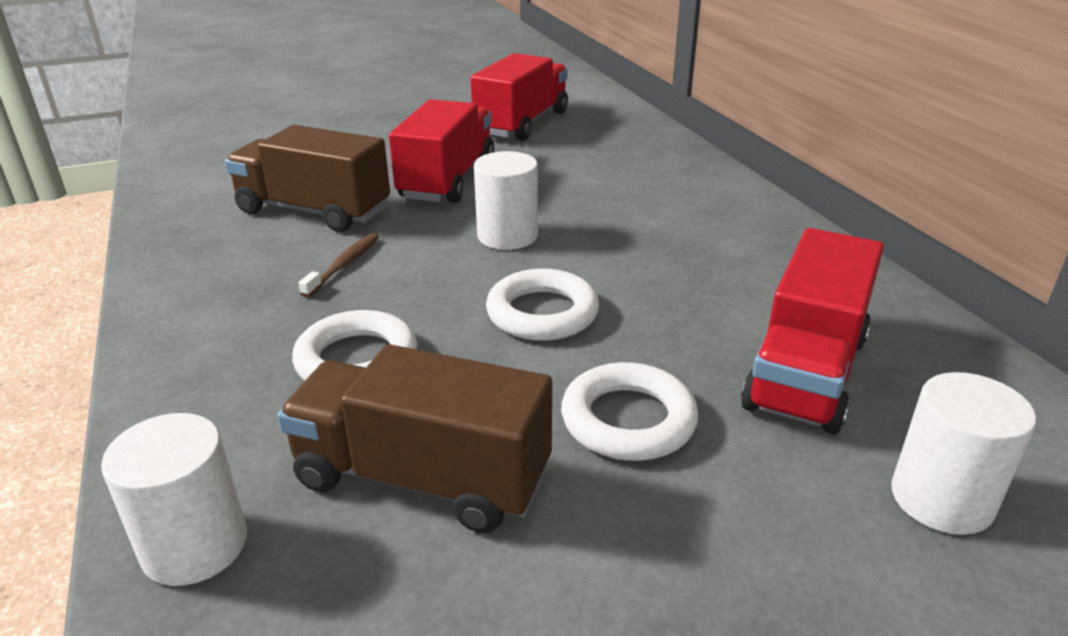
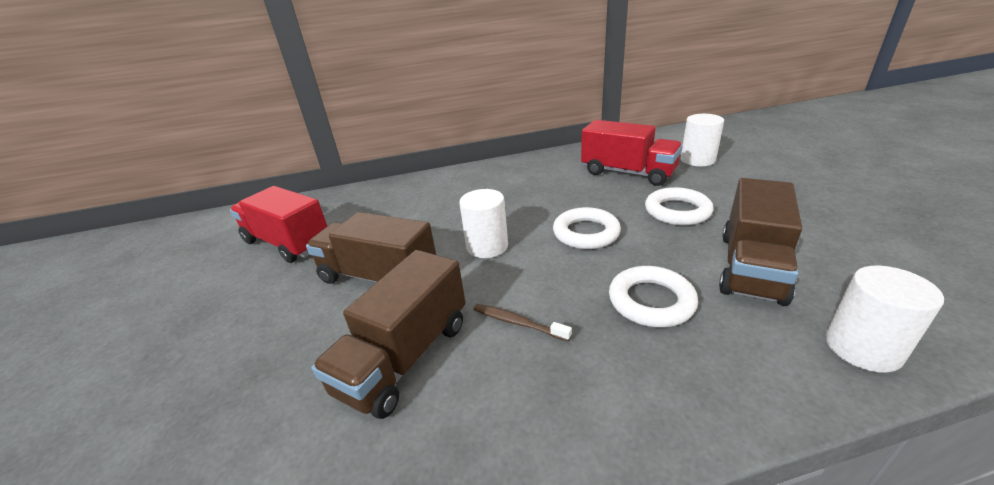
camera: 80 degrees left, 0 degrees up
(447, 180) = (379, 277): red truck -> brown truck

